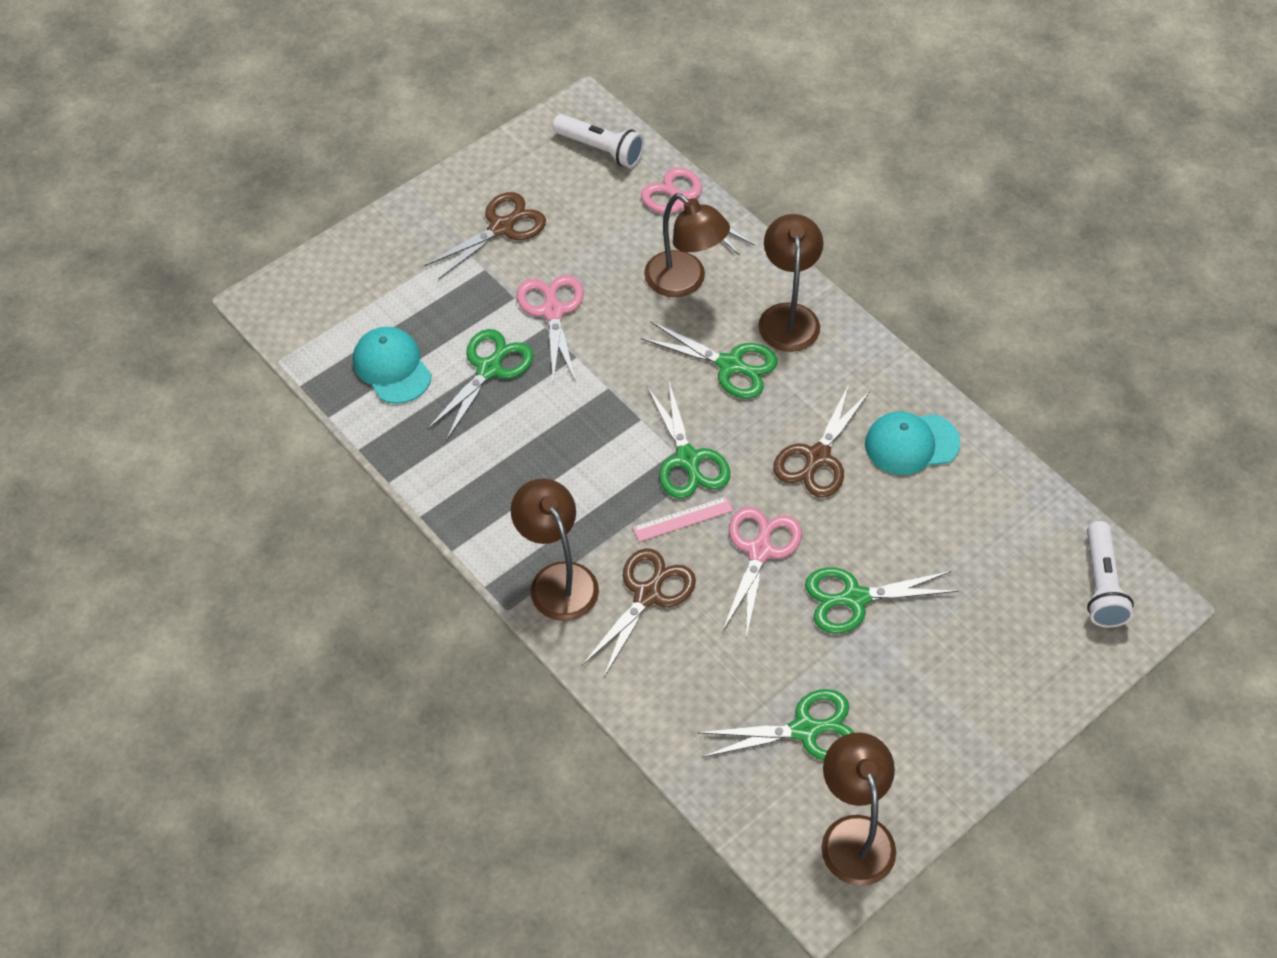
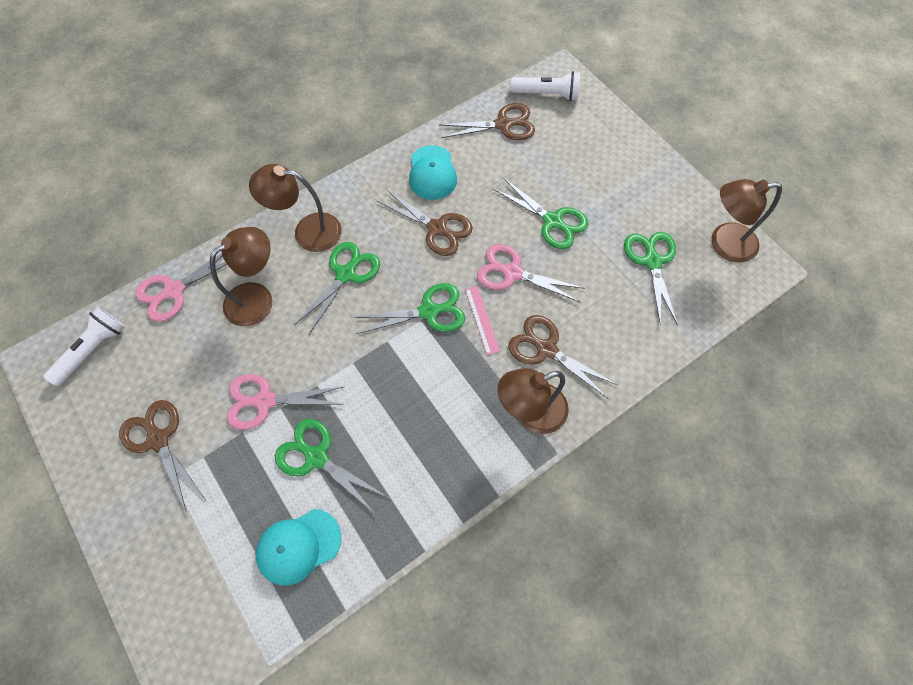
camera: 85 degrees left, 10 degrees up
(854, 598) = (553, 221): green scissors -> green scissors turned 45 degrees counterclockwise
(1023, 528) = (504, 125): none -> brown scissors

